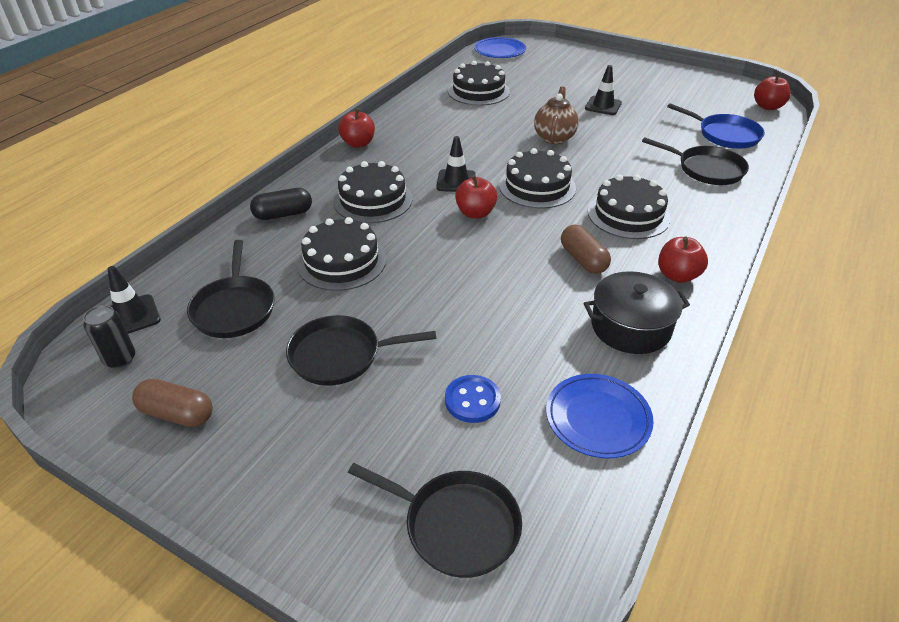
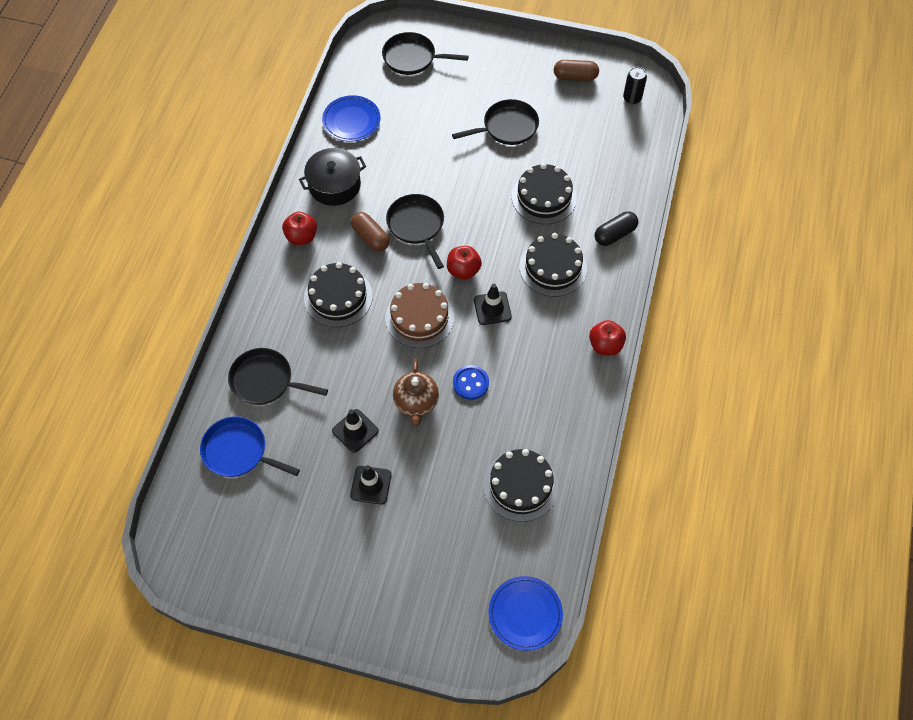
camera: 165 degrees right, 20 degrees up
(132, 316) = (650, 125): black traffic cone -> black traffic cone (355, 431)
(234, 308) = (591, 144): black pan -> black pan (416, 225)
(472, 400) = (421, 116): blue button -> blue button (470, 383)
(537, 186) = (419, 317): black cake -> brown cake
(767, 107) = (179, 531): red apple -> none

